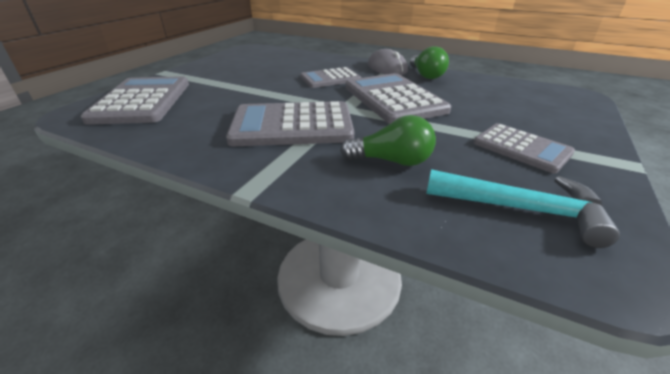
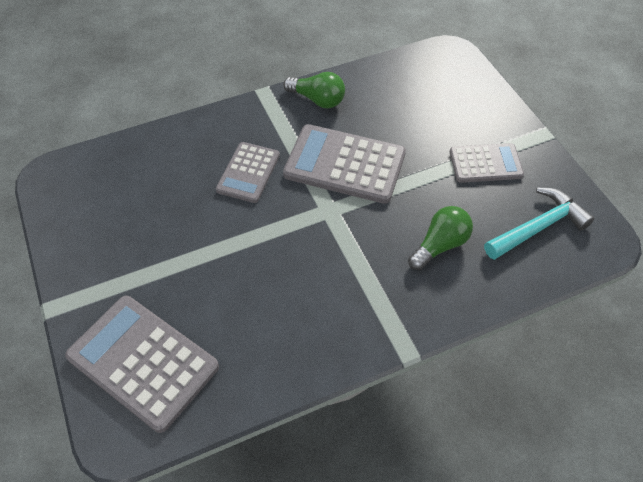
camera: 50 degrees left, 20 degrees up
(292, 125) = (329, 268): grey calculator -> none
(387, 68) = (268, 110): grey mouse -> none

